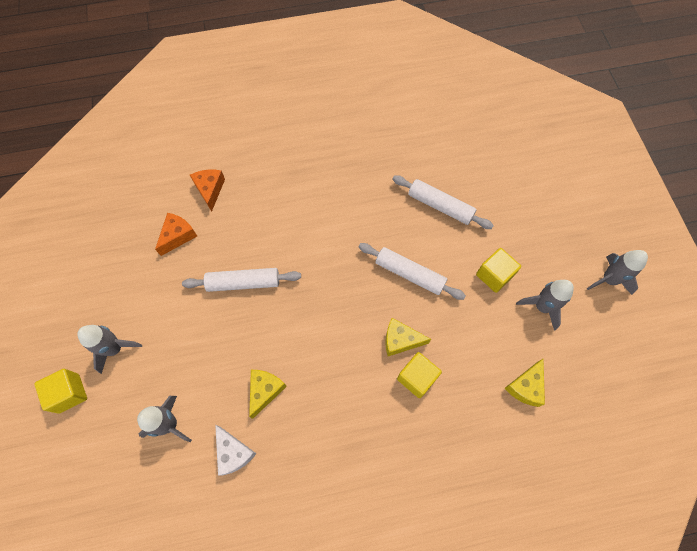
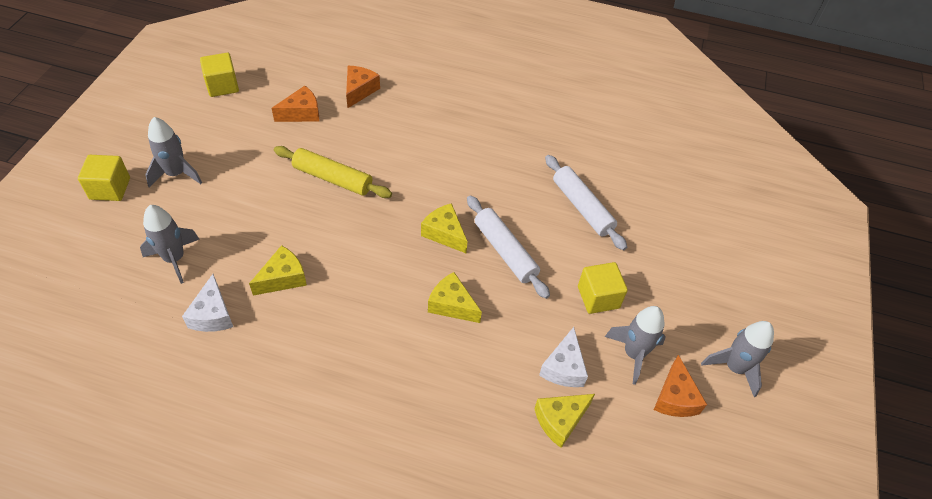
camera: 25 degrees right, 15 degrees down
(243, 283) = (332, 179): white rolling pin -> yellow rolling pin
(358, 284) = (444, 233): none -> yellow cheese
(416, 378) = (444, 347): yellow cube -> yellow cube (222, 86)
(504, 345) = (564, 367): none -> white cheese
(585, 324) = (675, 397): none -> orange cheese

